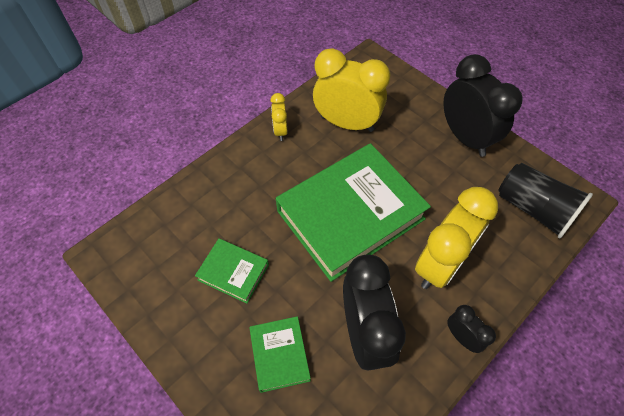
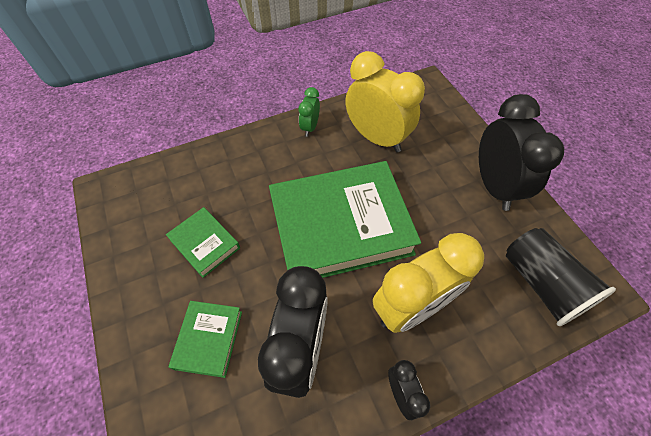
camera: 20 degrees right, 0 degrees up
(280, 131) = (310, 127): yellow clock -> green clock

